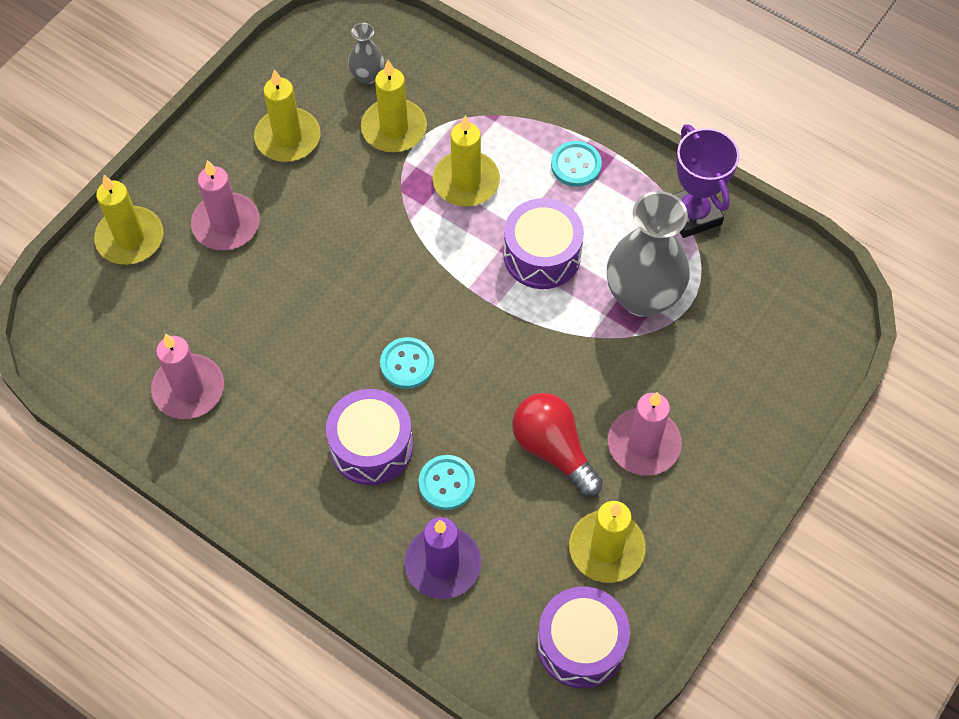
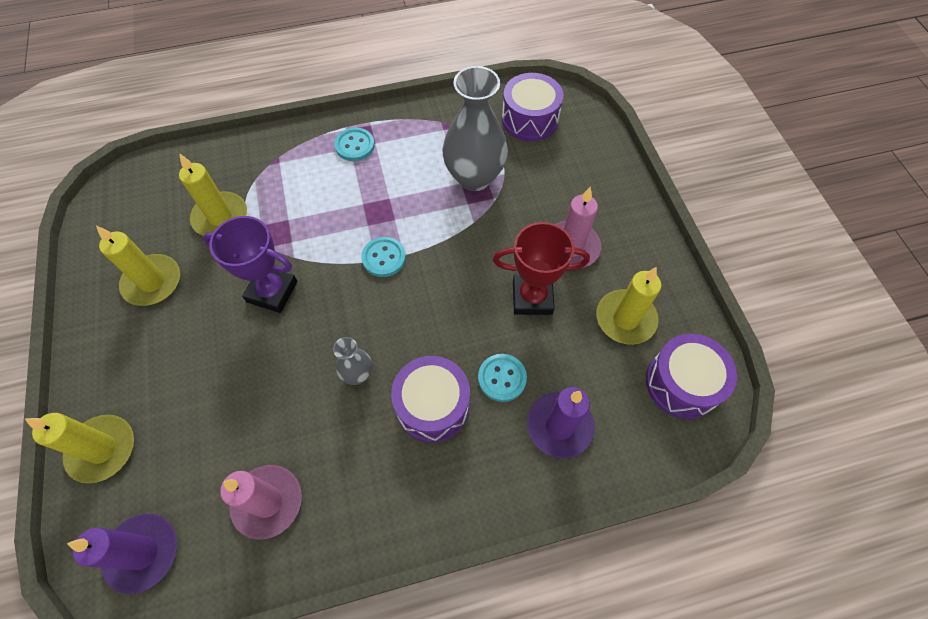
camera: 50 degrees left, 0 degrees up
(84, 337) = (143, 553): none -> purple candle
(226, 224) = (169, 372): pink candle -> none
(367, 76) = (167, 203): grey vase -> grey vase (357, 374)
(407, 364) = (393, 336): turquoise button -> turquoise button (384, 258)
(466, 181) = (302, 207): yellow candle -> none
(542, 255) = (395, 205): purple drum -> purple drum (530, 119)
(553, 449) = (532, 297): red light bulb -> red trophy
(693, 214) = (446, 117): purple trophy -> purple trophy (272, 292)

